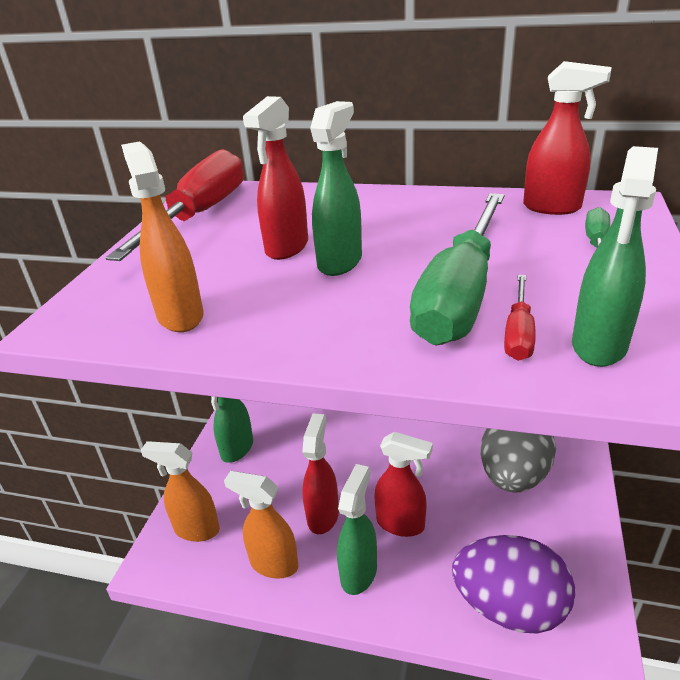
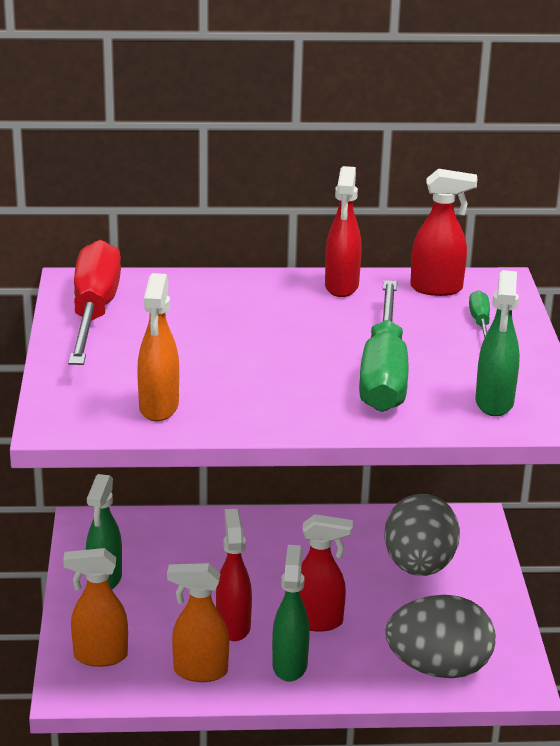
camera: 20 degrees left, 5 degrees down
(180, 315) = (159, 408): orange spray bottle -> orange spray bottle turned 135 degrees counterclockwise
(286, 248) = (210, 342): red spray bottle -> red spray bottle (341, 287)
(340, 262) = (269, 353): green spray bottle -> none
(509, 607) = (438, 668): purple egg -> grey egg
(518, 333) = (437, 399): red screwdriver -> none

